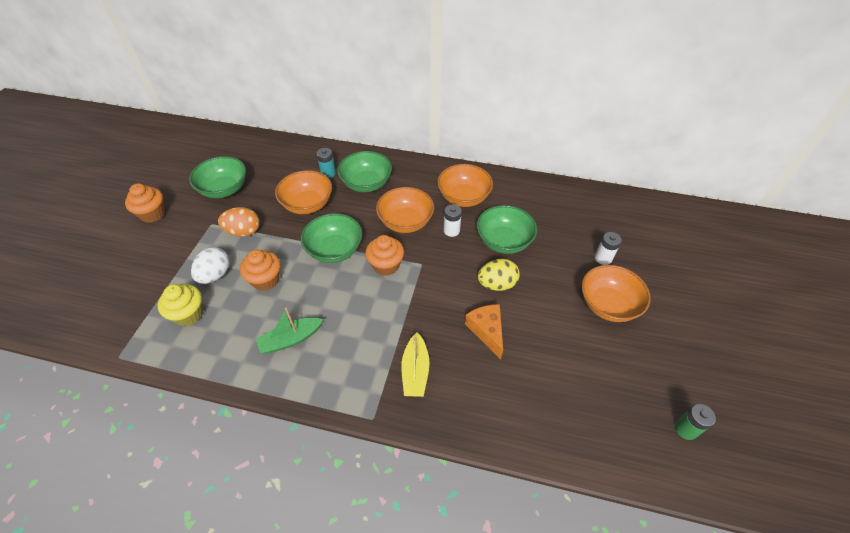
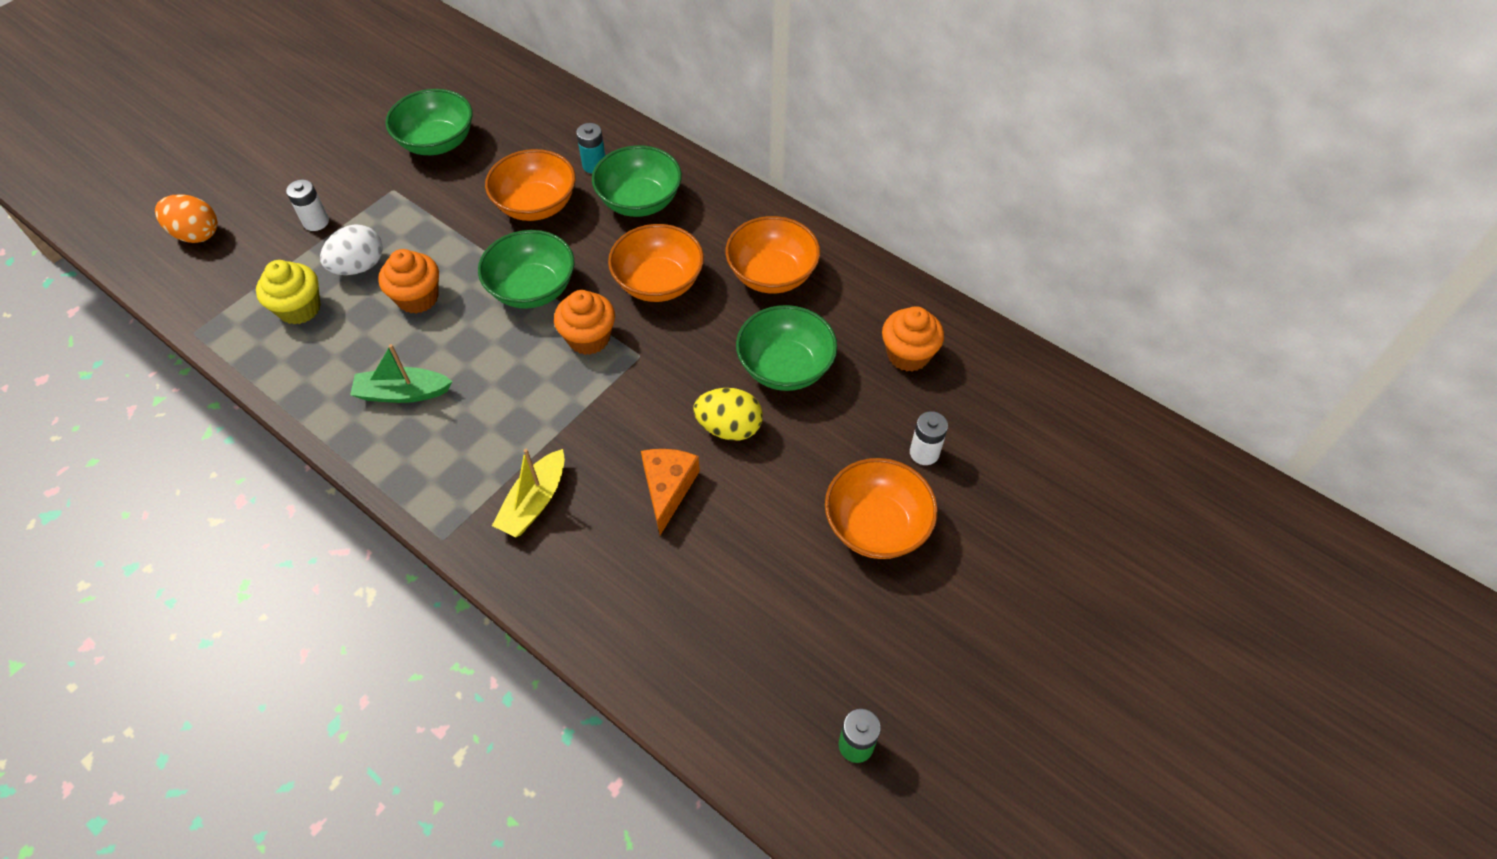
camera: 25 degrees right, 5 degrees up
(153, 214) = (327, 148): orange cupcake -> orange cupcake (908, 355)
(243, 231) = (428, 216): orange egg -> orange egg (196, 234)
(451, 230) = (717, 321): white battery -> white battery (316, 222)

